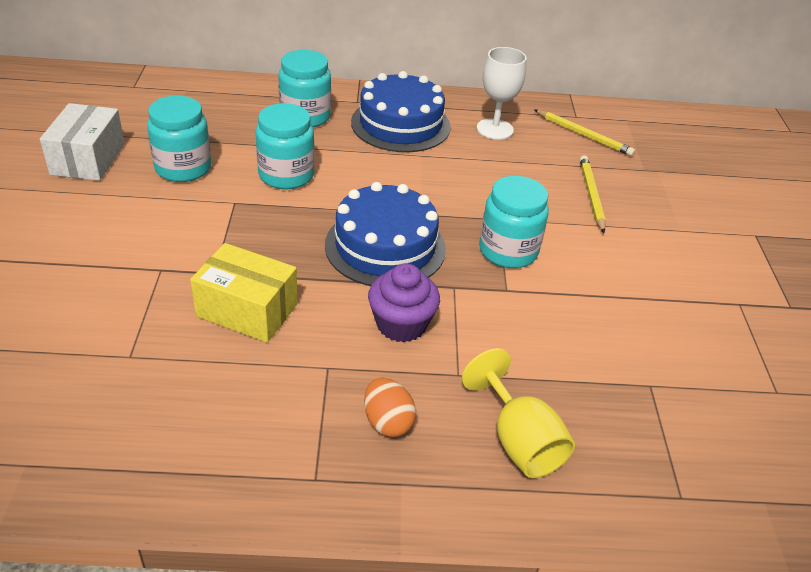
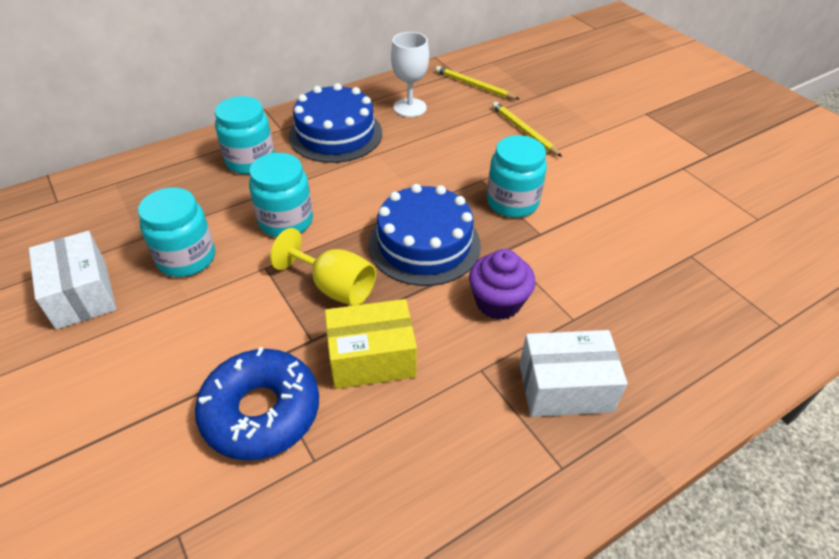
camera: 30 degrees left, 5 degrees up
(127, 302) = (261, 411): none -> blue donut
(387, 422) = (565, 387): orange egg -> white box
(519, 441) = (658, 346): yellow goblet -> yellow goblet (334, 287)
(583, 135) = (474, 86): yellow pencil -> yellow pencil turned 150 degrees counterclockwise

